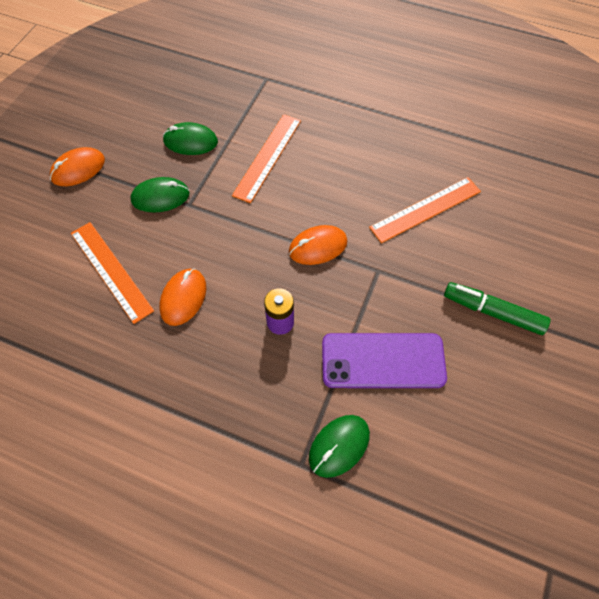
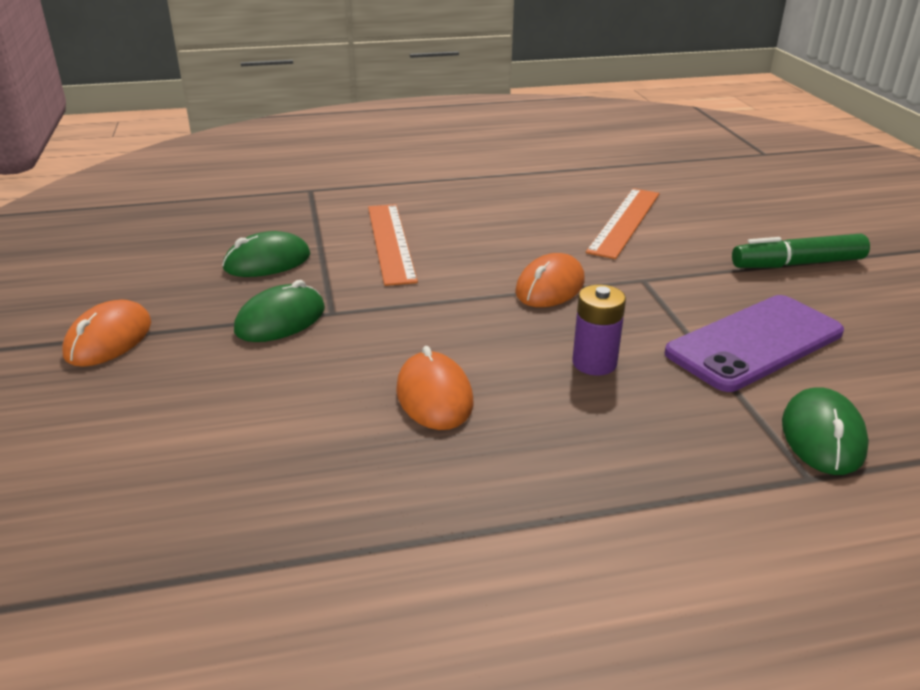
camera: 35 degrees left, 30 degrees down
(111, 271) = (285, 416): orange ruler -> none

